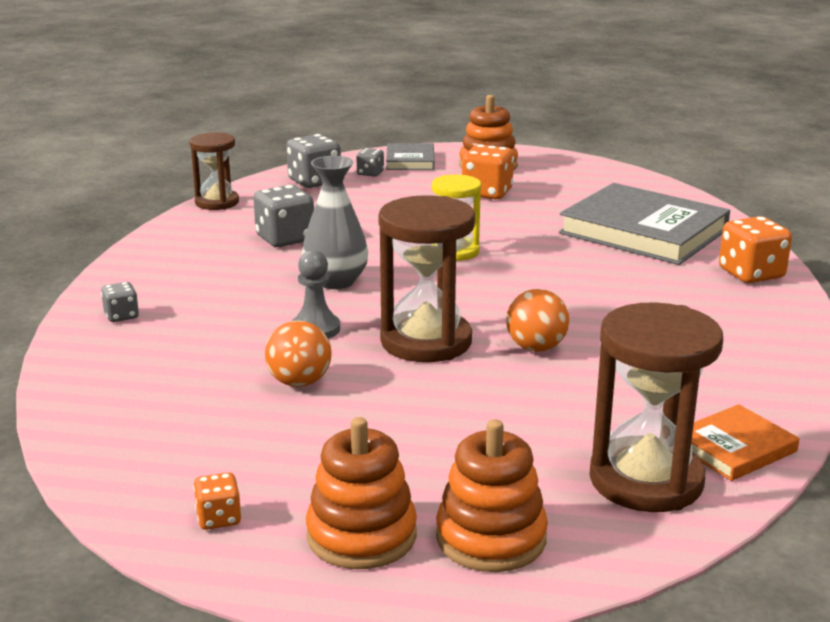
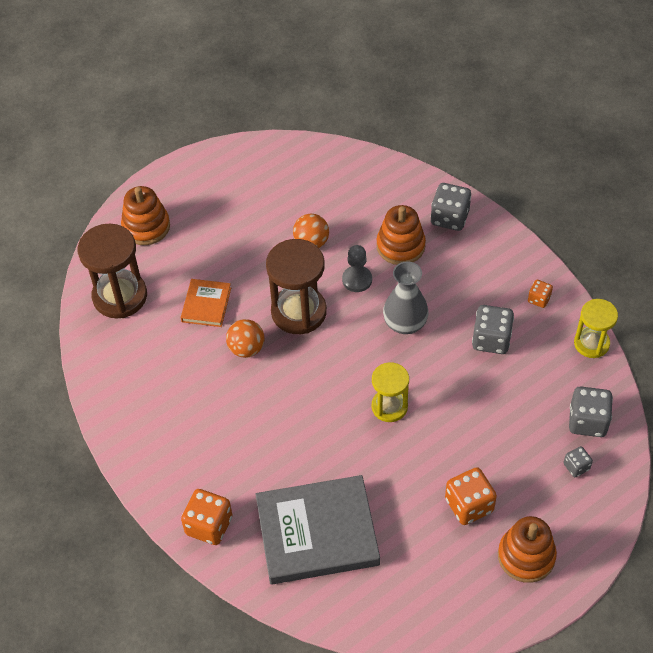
camera: 135 degrees right, 30 degrees up
(121, 316) = (449, 218): grey dice -> grey dice, size x1.83
(217, 202) = (591, 343): brown hourglass -> yellow hourglass
(219, 518) = (241, 166): orange dice -> orange dice (539, 299)
(361, 535) = (188, 195): orange stacking toy -> orange stacking toy (400, 246)
(410, 161) = (583, 513): grey book -> none
(734, 448) = (101, 344): orange book -> orange book (206, 305)

